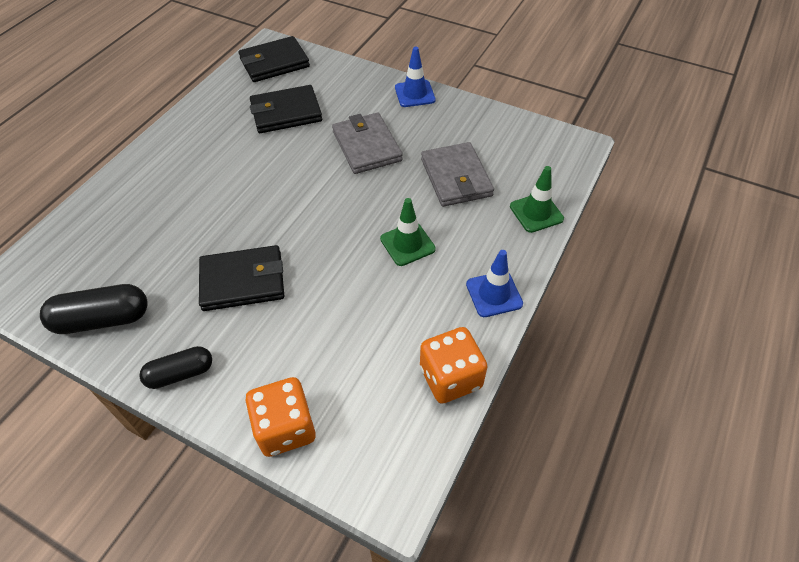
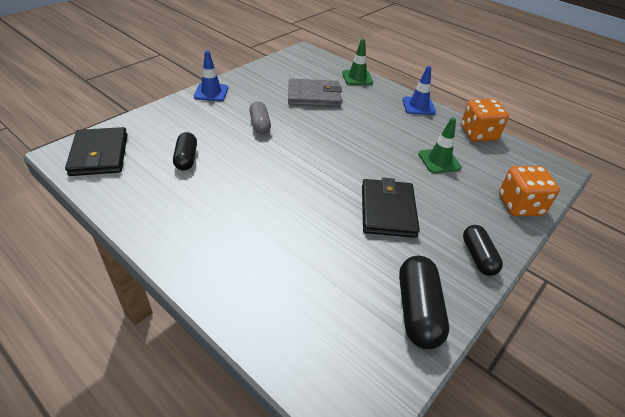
camera: 80 degrees left, 10 degrees down
(286, 113) = (186, 158): black wallet -> black capsule
(367, 146) = (260, 125): grey wallet -> grey capsule
(407, 244) = (369, 127): green traffic cone -> green traffic cone (439, 161)

